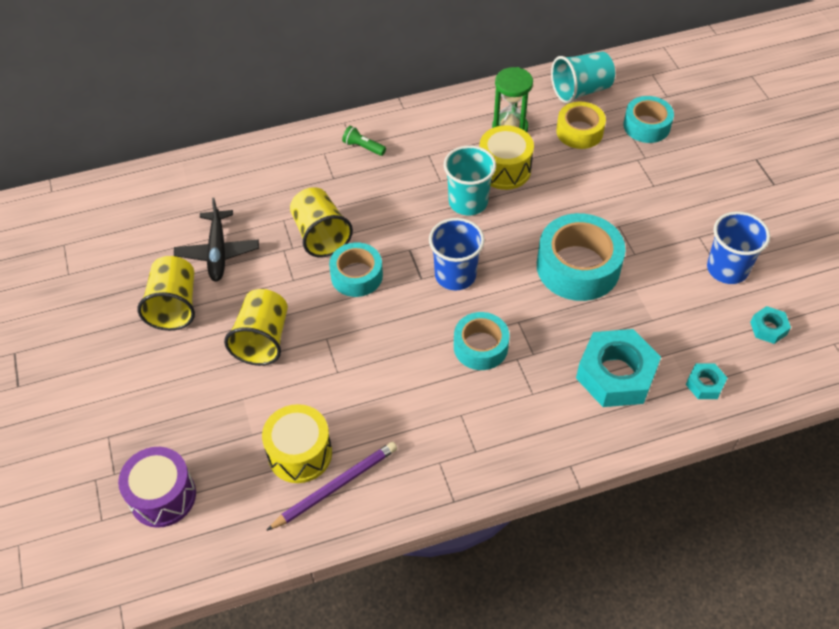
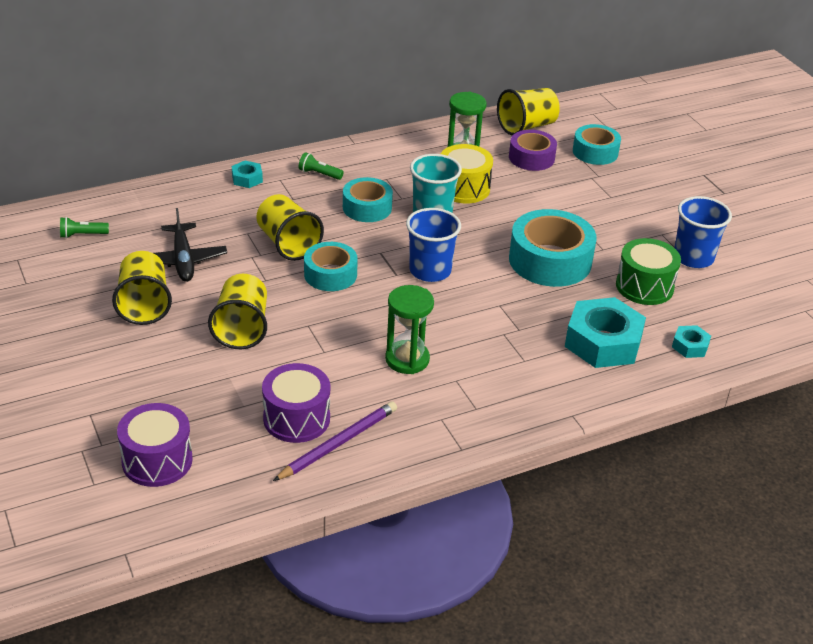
camera: 10 degrees left, 15 degrees down
(127, 217) = (82, 235): none -> green flashlight
(300, 453) = (296, 418): yellow drum -> purple drum
(416, 386) = (407, 359): none -> green hourglass
(480, 347) = (465, 326): turquoise tape -> turquoise tape (367, 207)
(579, 132) = (531, 158): yellow tape -> purple tape
(580, 90) = (526, 126): turquoise cup -> yellow cup
(670, 304) = (644, 286): none -> green drum
(768, 328) = (741, 301): turquoise nut -> turquoise nut (247, 178)

